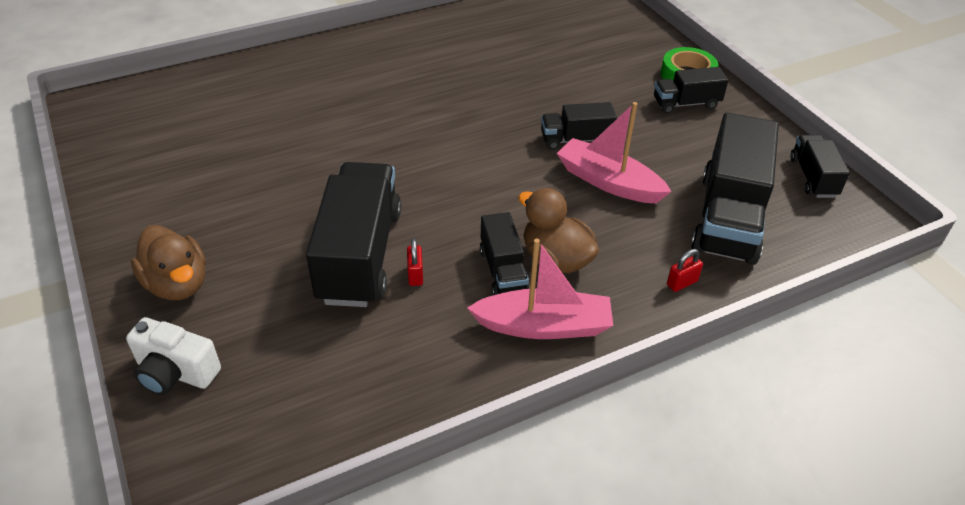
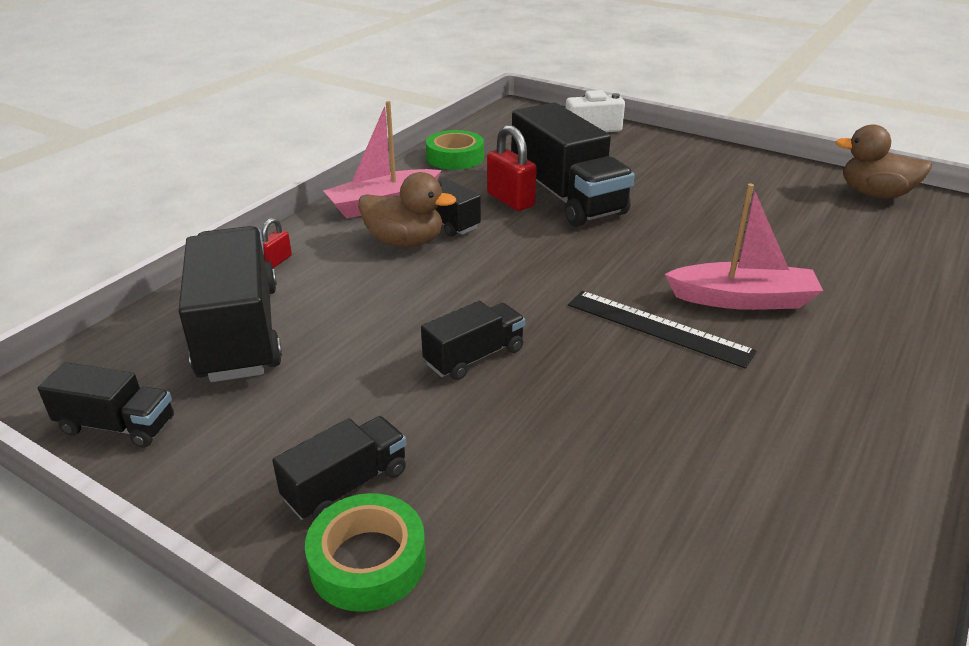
camera: 150 degrees right, 10 degrees down
(177, 284) = (660, 151): brown duck -> brown duck (875, 194)
(401, 385) = (455, 157): none -> green tape
(415, 275) = (510, 200): red padlock -> red padlock, size x1.85
(446, 115) = (658, 327): none -> black ruler
(608, 182) = (398, 321): pink boat -> pink boat (742, 299)
(813, 177) = (117, 426): black truck -> black truck turned 45 degrees counterclockwise

